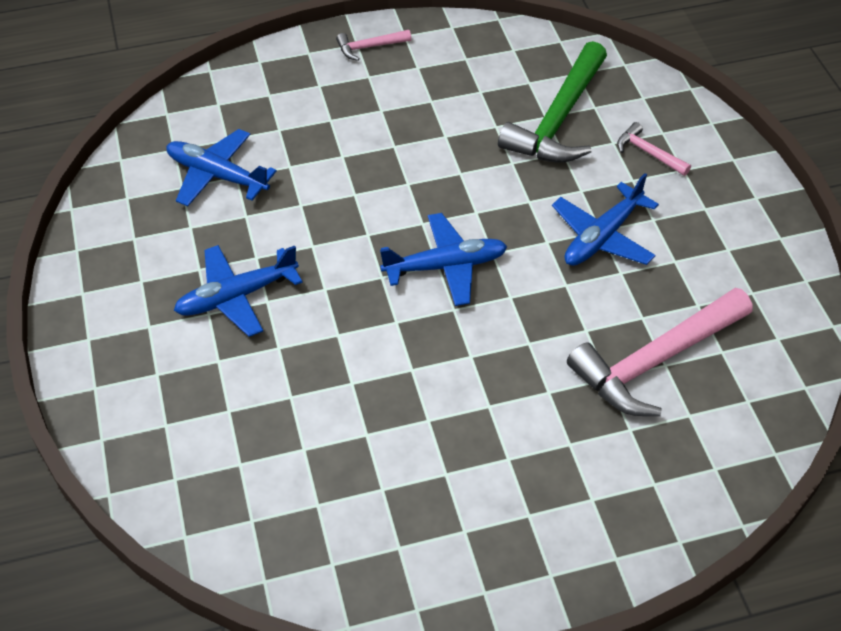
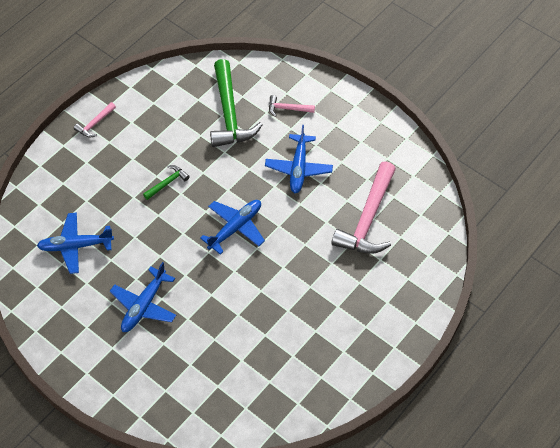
camera: 35 degrees left, 5 degrees up
(401, 161) = (167, 183): none -> green hammer

